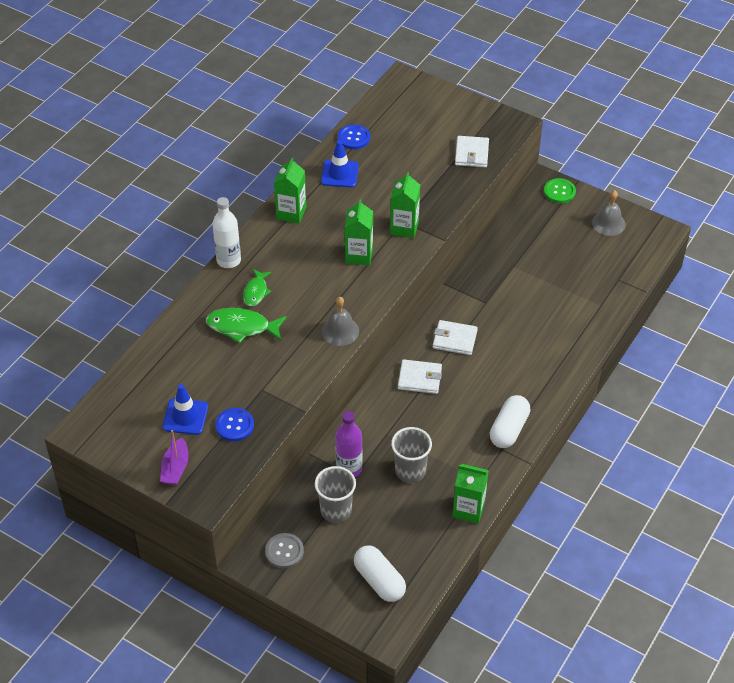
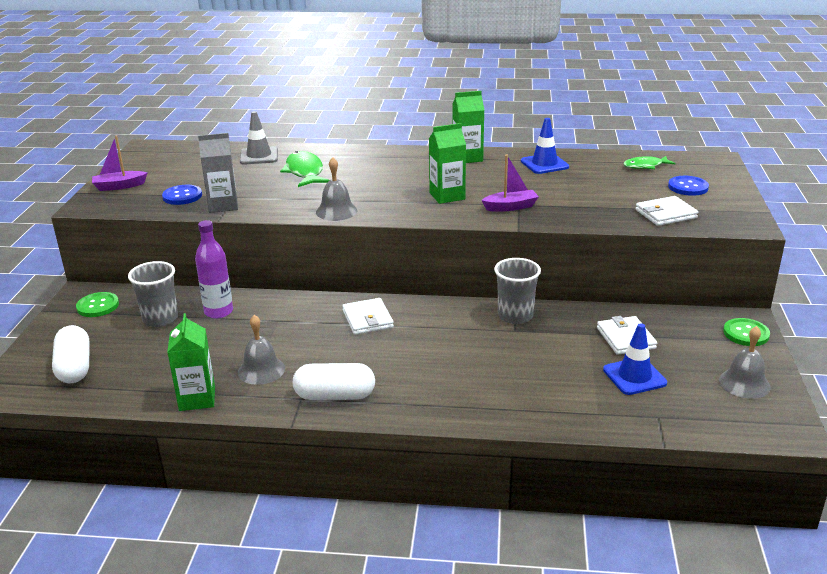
camera: 65 degrees right, 20 degrees down
(177, 349) = (259, 156): none -> grey traffic cone
(185, 417) = (181, 176): blue traffic cone -> blue traffic cone (634, 376)
(228, 260) = (380, 149): white bottle -> none
(256, 292) = (353, 167): green fish -> green fish (645, 166)
(276, 401) = (223, 205): none -> grey carton
(284, 551) = (98, 306): grey button -> green button
(354, 138) = (601, 159): blue button -> blue button (688, 187)
(379, 581) = (74, 367): white capsule -> white capsule turned 45 degrees counterclockwise
(404, 227) = (510, 207): green carton -> purple boat
(410, 471) = (234, 347): grey cup -> grey cup (515, 316)
(452, 462) = (261, 370): none -> grey bell
(454, 339) = (441, 325): white wallet -> white wallet (625, 338)

